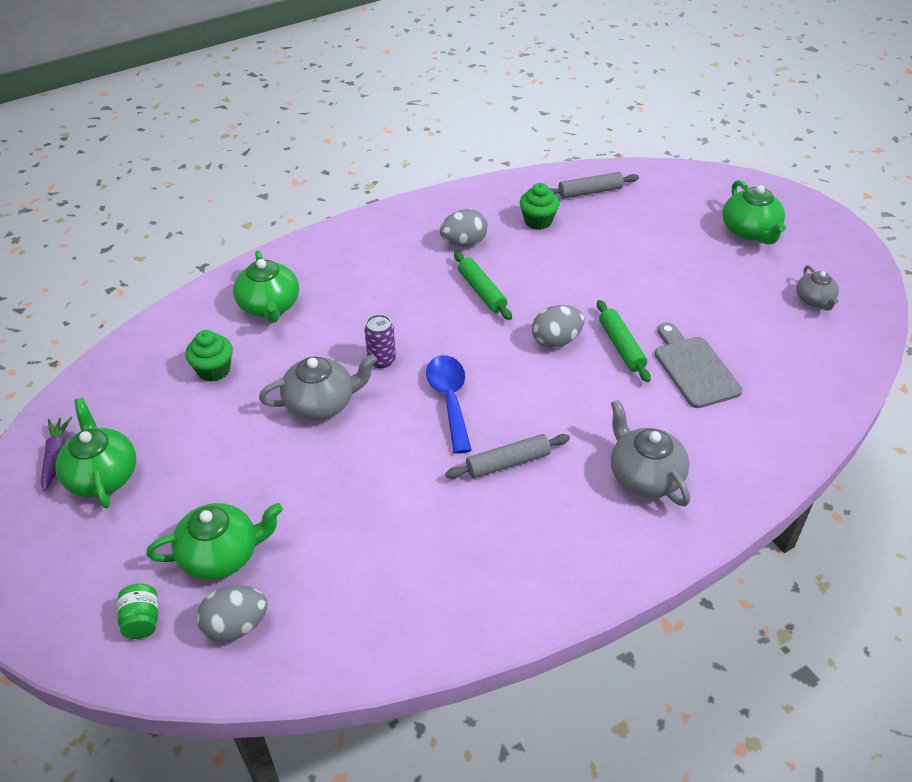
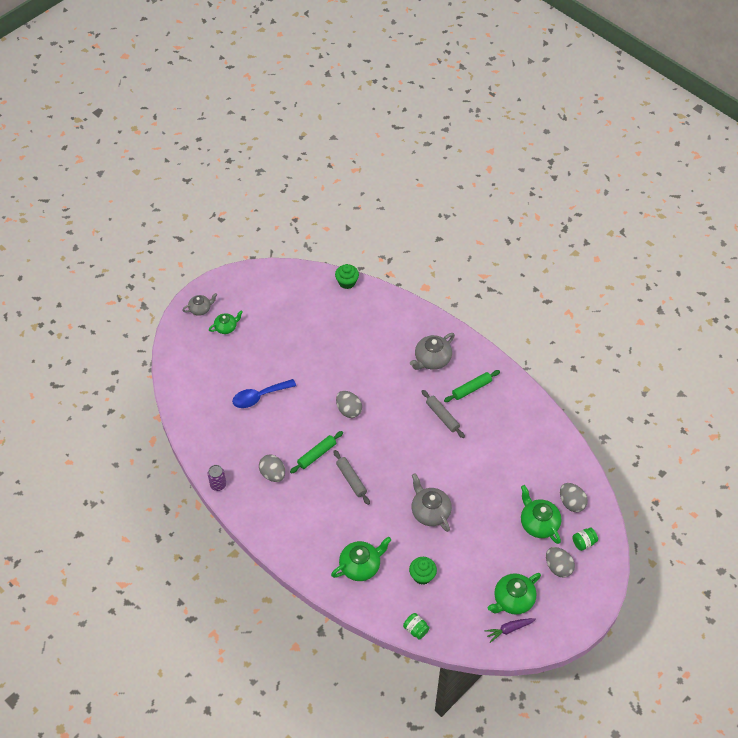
camera: 105 degrees left, 10 degrees up
(119, 561) = (558, 567): none -> grey egg
(133, 345) = (416, 629): none -> green jar
(381, 360) = (388, 491): purple can -> purple can (218, 485)
(449, 399) = (408, 451): blue spoon -> blue spoon (259, 397)
(538, 221) = (240, 437): green cupcake -> green cupcake (347, 282)
(590, 192) = (202, 414): grey rolling pin -> grey rolling pin (351, 479)
(621, 346) = (344, 379): green rolling pin -> green rolling pin (471, 389)
(694, 368) = (352, 346): grey cutting board -> none
(750, 231) = (226, 327): green teapot -> green teapot, size x0.62
(814, 300) = (282, 296): grey teapot -> grey teapot (200, 309)

